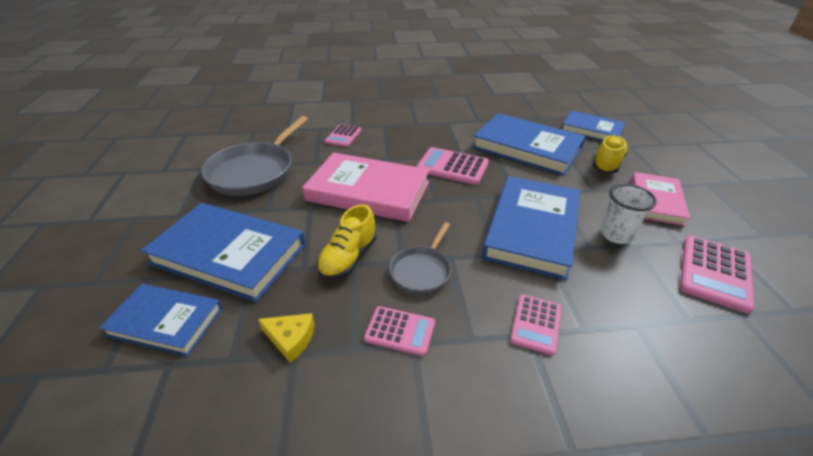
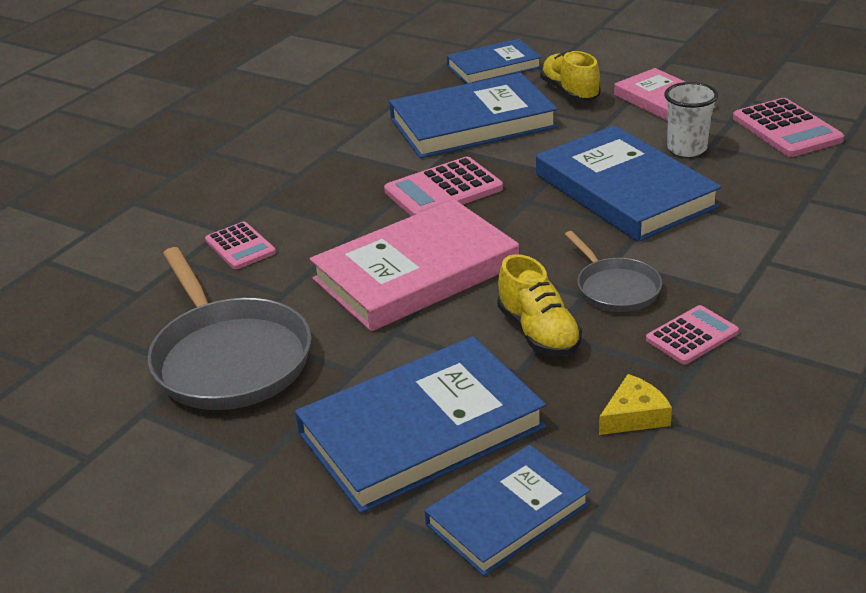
camera: 50 degrees left, 5 degrees down
(536, 324) = (758, 251): pink calculator -> none

